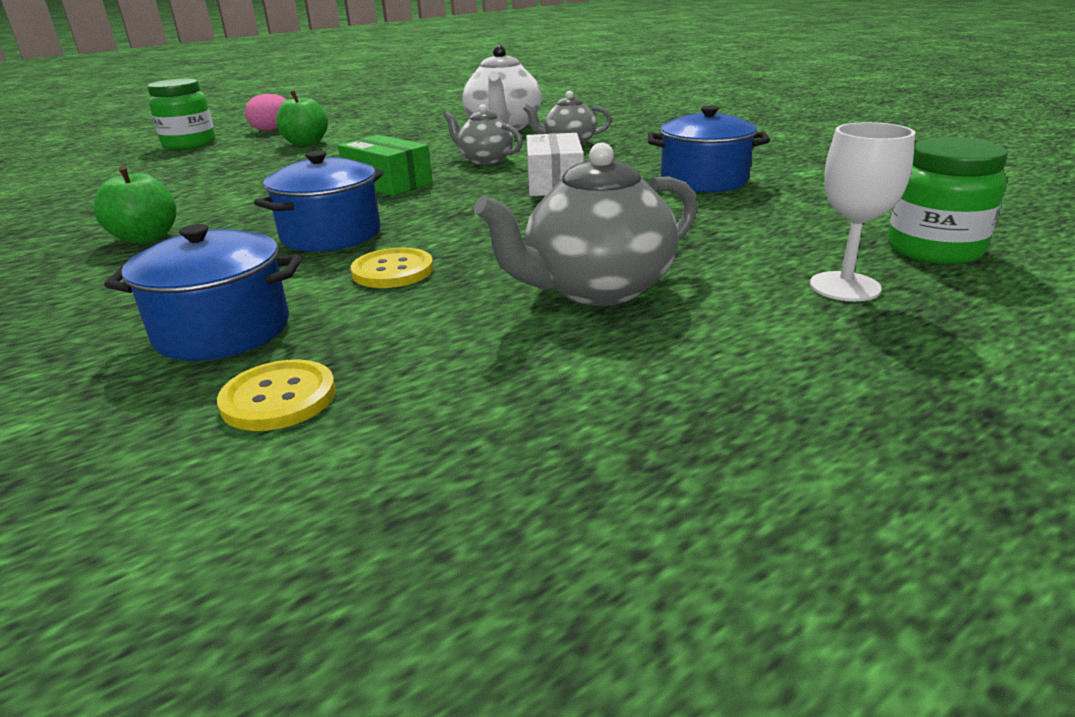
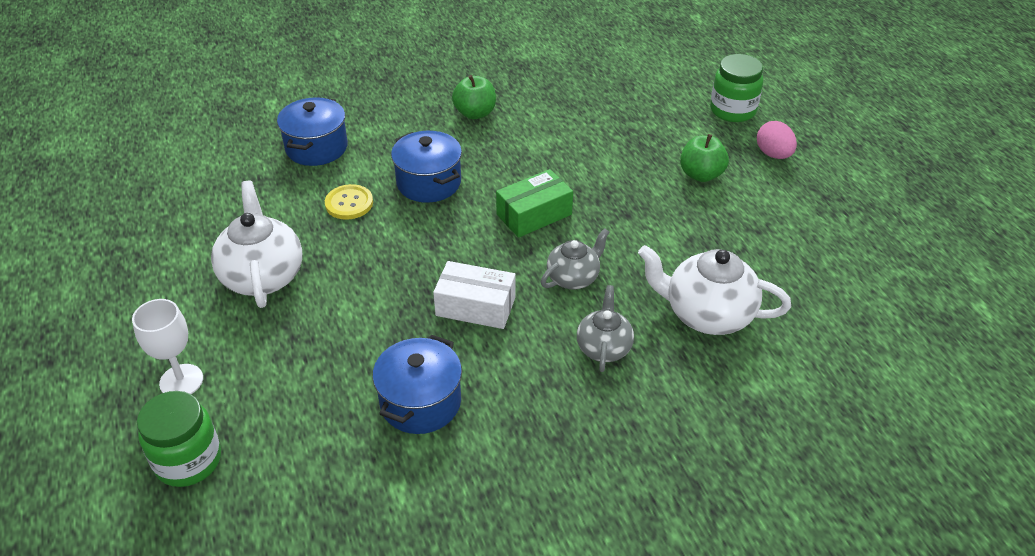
camera: 105 degrees right, 15 degrees up
(279, 398) = (239, 164): yellow button -> none
(596, 289) = (262, 276): grey teapot -> white teapot

